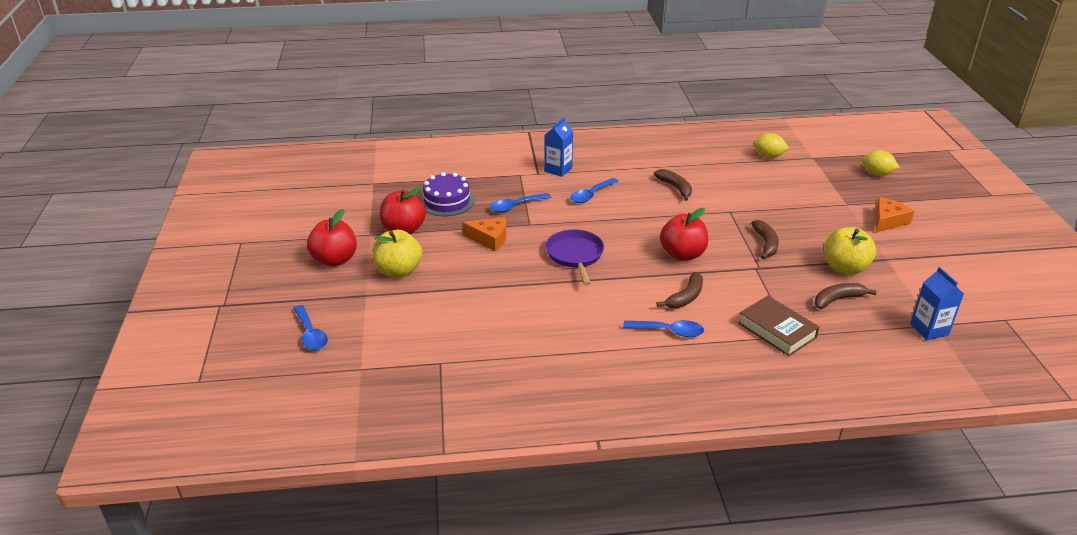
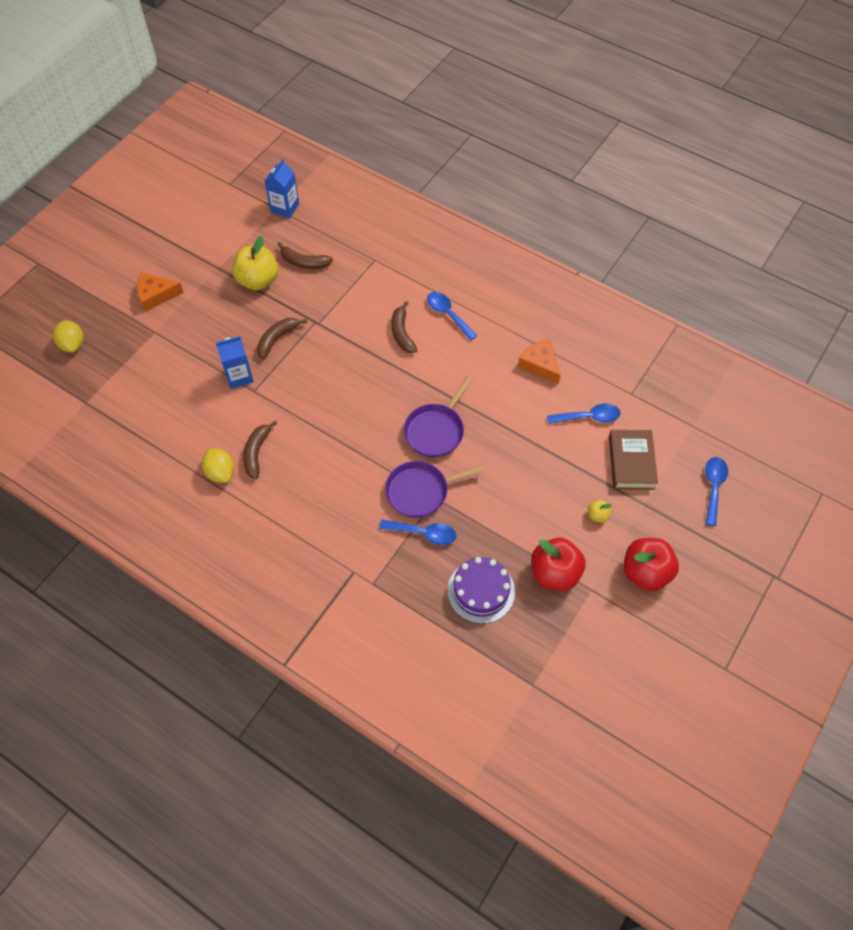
camera: 140 degrees left, 25 degrees up
(398, 271) = (597, 515): yellow apple -> yellow apple, size x0.45
(489, 239) = (487, 503): orange cheese -> orange cheese (540, 365)
(543, 222) = (421, 491): none -> purple pan
(558, 169) = (327, 563): blue carton -> blue carton (239, 376)
(591, 195) = (340, 499): blue spoon -> blue spoon (588, 417)
(682, 254) = (352, 373): red apple -> none
(685, 297) = (402, 333): brown banana -> brown banana turned 90 degrees counterclockwise
(768, 156) = (118, 433): yellow lemon -> yellow lemon (220, 472)
(777, 330) = (377, 269): brown book -> brown book (631, 462)

